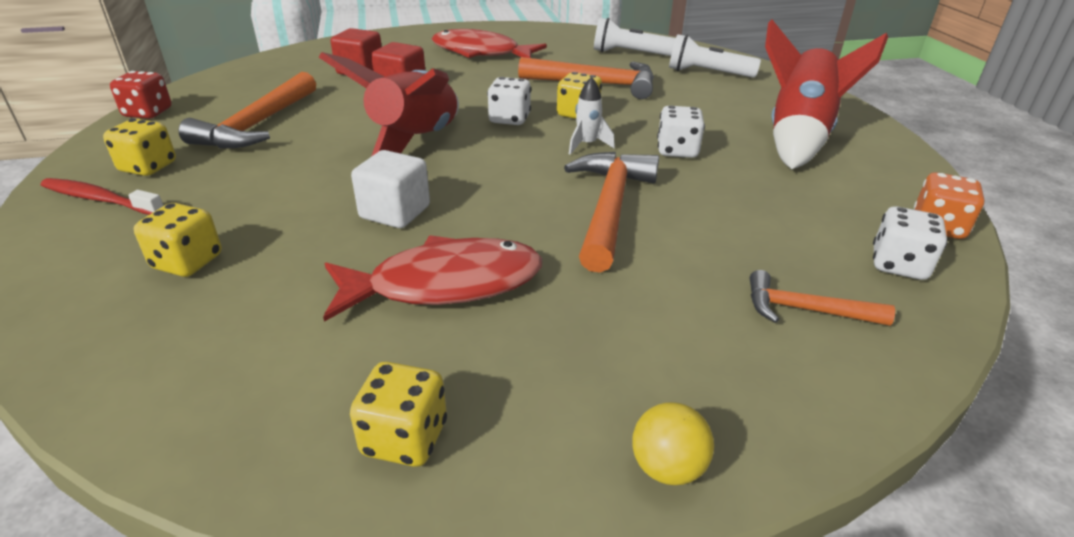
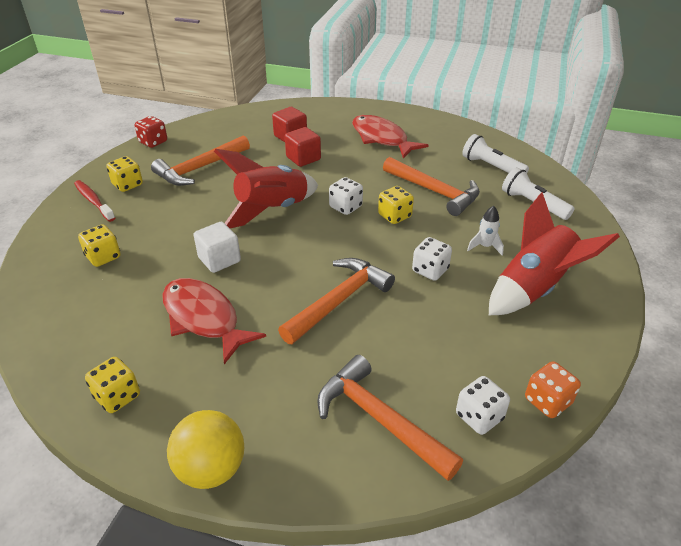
camera: 30 degrees right, 5 degrees up
(445, 284) = (204, 318): red fish -> red fish turned 150 degrees counterclockwise
(587, 145) = (374, 245): white rocket -> white rocket (485, 247)
(667, 468) = (211, 468): yellow ball -> yellow ball, size x1.72
(805, 310) = (379, 419): orange hammer -> orange hammer, size x1.76

